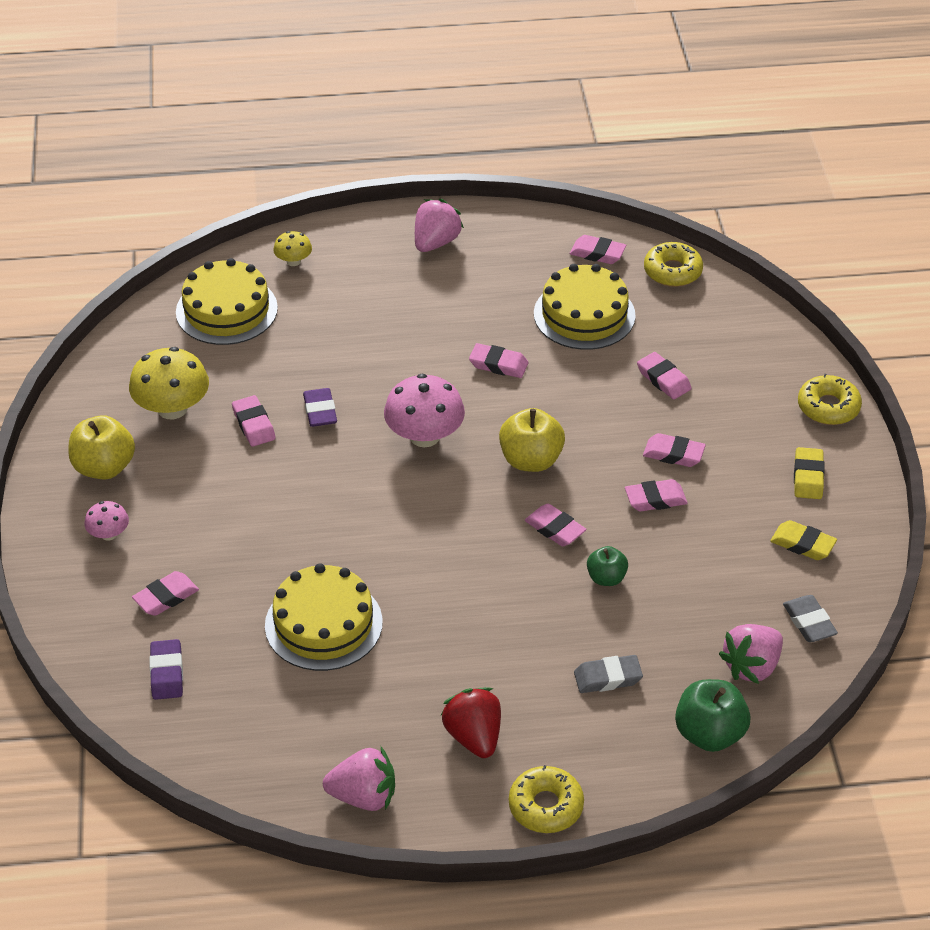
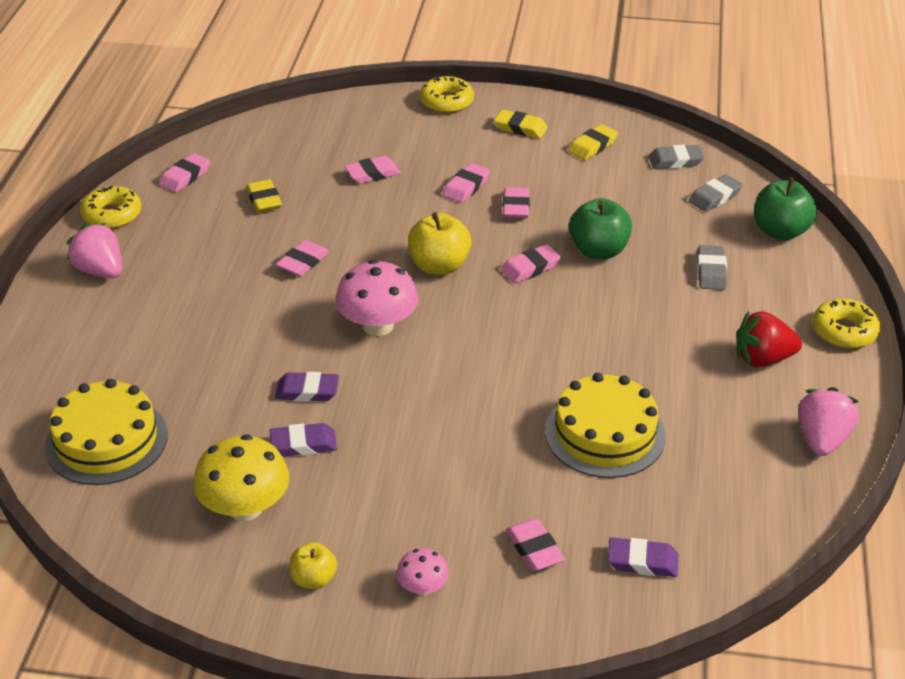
camera: 75 degrees left, 5 degrees down
(104, 467) = (314, 579): yellow apple -> yellow apple, size x0.60
(254, 424) = (303, 444): pink eraser -> purple eraser
(293, 261) = (59, 376): yellow mushroom -> none
(584, 314) = (264, 200): yellow cake -> yellow eraser
(606, 578) = (598, 251): green apple -> green apple, size x1.67
(672, 271) = (237, 141): yellow donut -> yellow donut (112, 215)
(752, 666) = (715, 197): pink strawberry -> grey eraser

